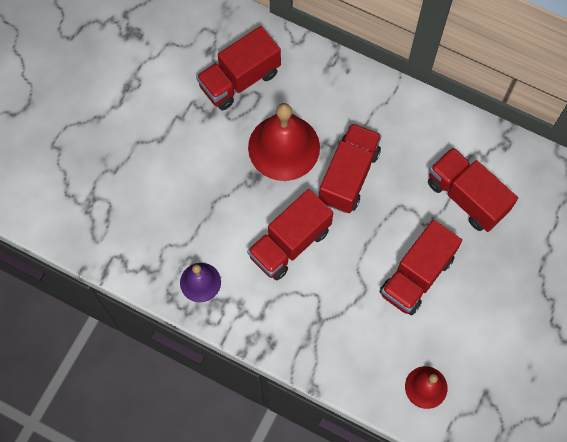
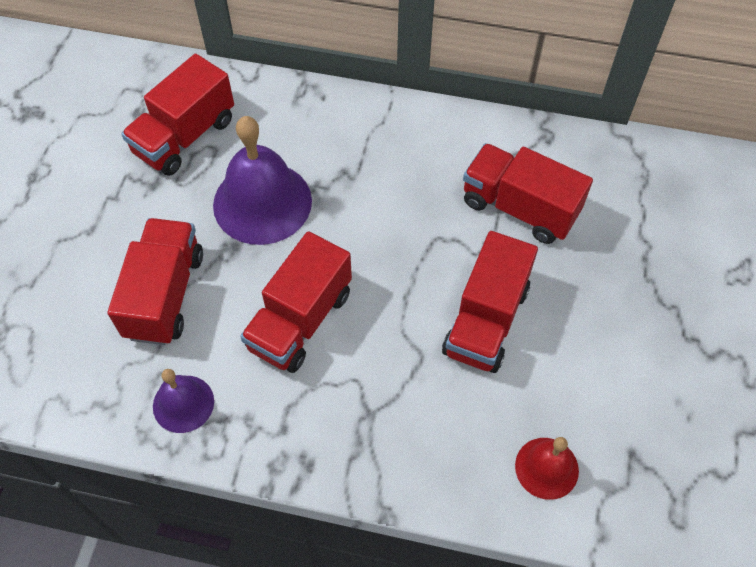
camera: 15 degrees left, 10 degrees down
(284, 147) = (262, 202): red bell -> purple bell
(348, 176) = (358, 218): red truck -> red truck (165, 295)

